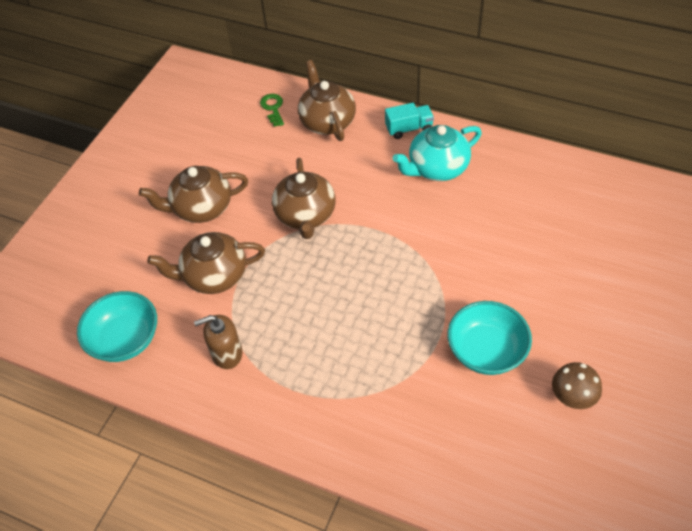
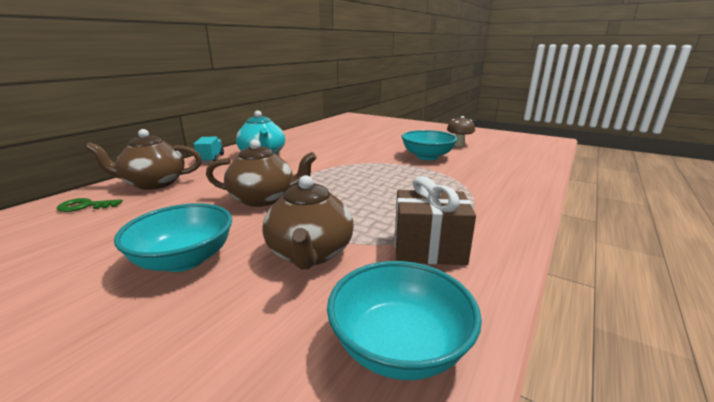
camera: 85 degrees left, 30 degrees down
(201, 208) = (184, 259): brown teapot -> turquoise bowl
(226, 353) = (429, 249): brown soap dispenser -> brown gift

